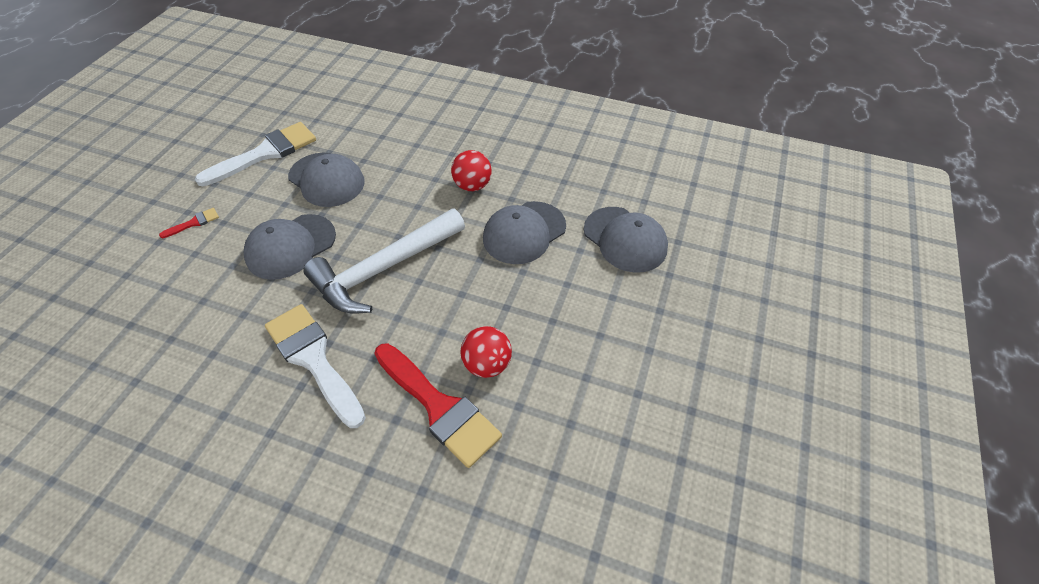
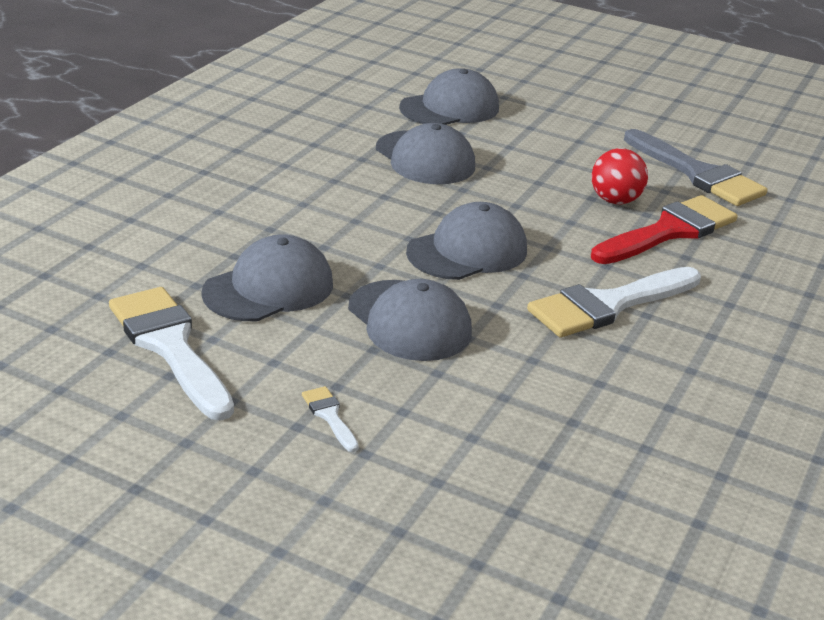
camera: 85 degrees left, 20 degrees down
(194, 223) = (329, 416): red brush -> white brush
(384, 269) = (467, 251): white hammer -> grey cap
(472, 185) = (328, 179): red ball -> none
(565, 438) = (697, 174): none -> grey brush

